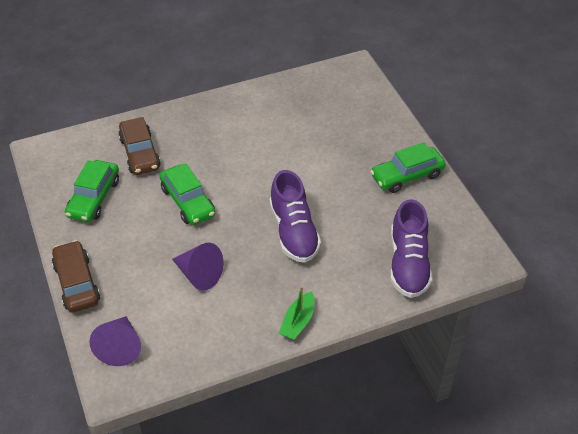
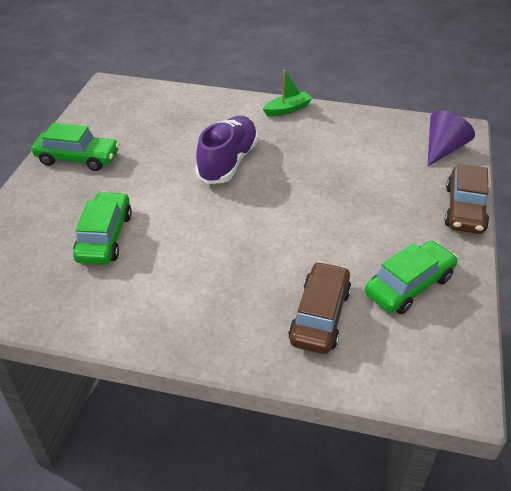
camera: 145 degrees left, 5 degrees down
(188, 201) = (304, 232): green car -> green car (105, 237)
(199, 274) = (341, 168): purple cone -> none
(408, 264) = (166, 106): purple shoe -> none

